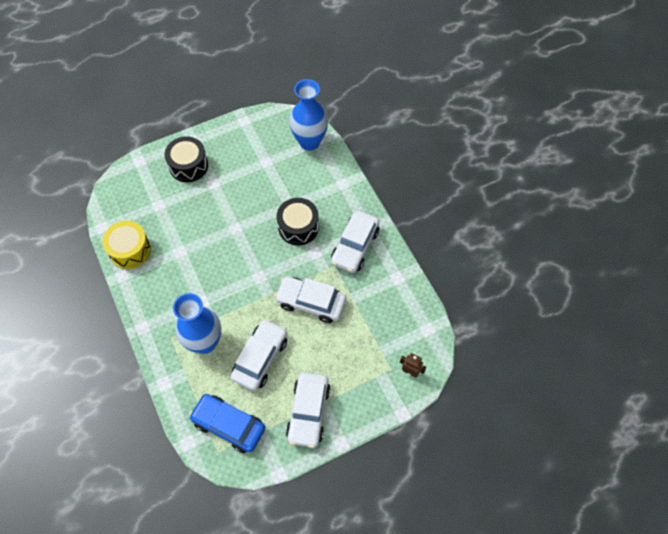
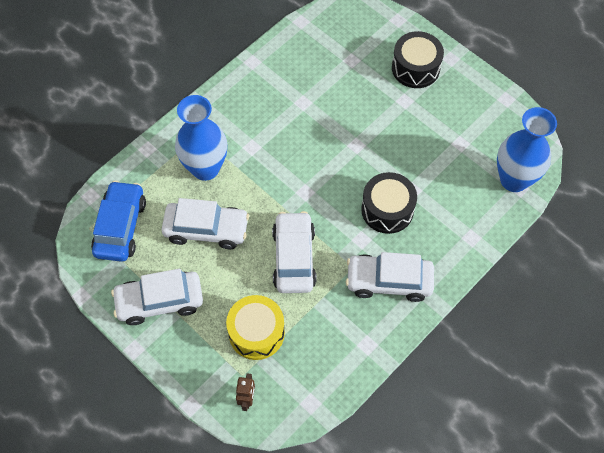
camera: 70 degrees right, 0 degrees up
(130, 250) = (285, 57): yellow drum -> yellow drum (256, 333)

